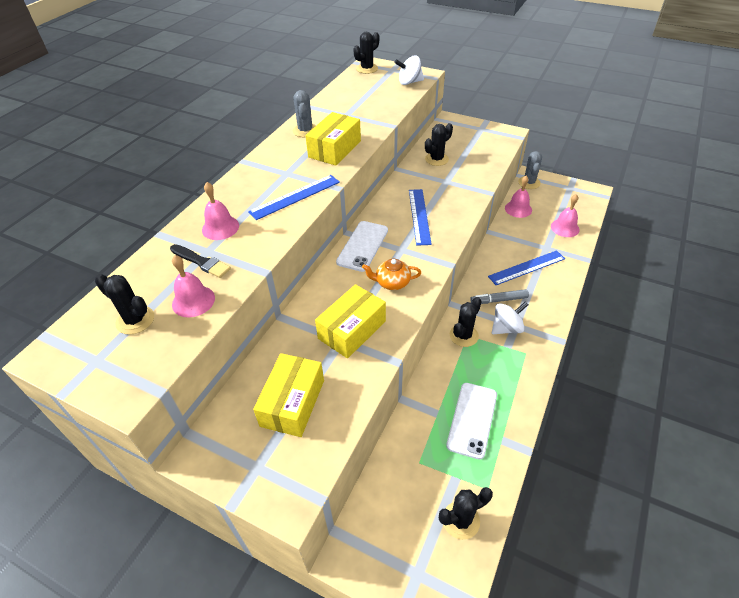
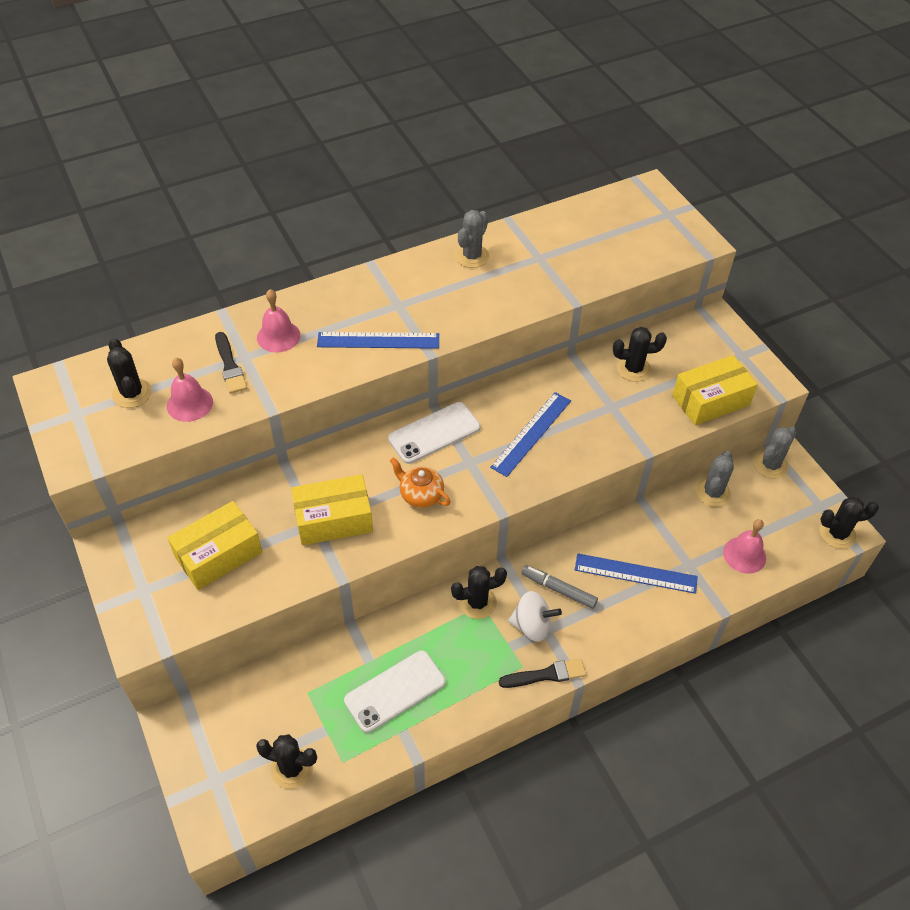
camera: 35 degrees right, 5 degrees up
(334, 149) = (477, 300): yellow box -> yellow box (710, 400)
(367, 69) = (638, 196): black cactus -> black cactus (837, 534)
(409, 82) = (667, 246): white spinning top -> none
(518, 209) = (712, 492): pink bell -> grey cactus
(542, 348) = (546, 675): none -> black brush

